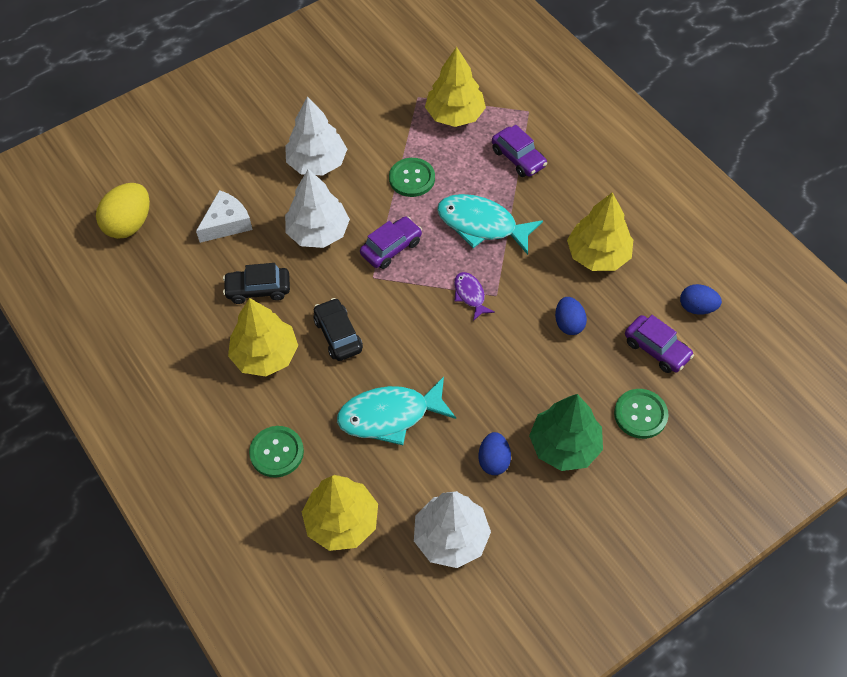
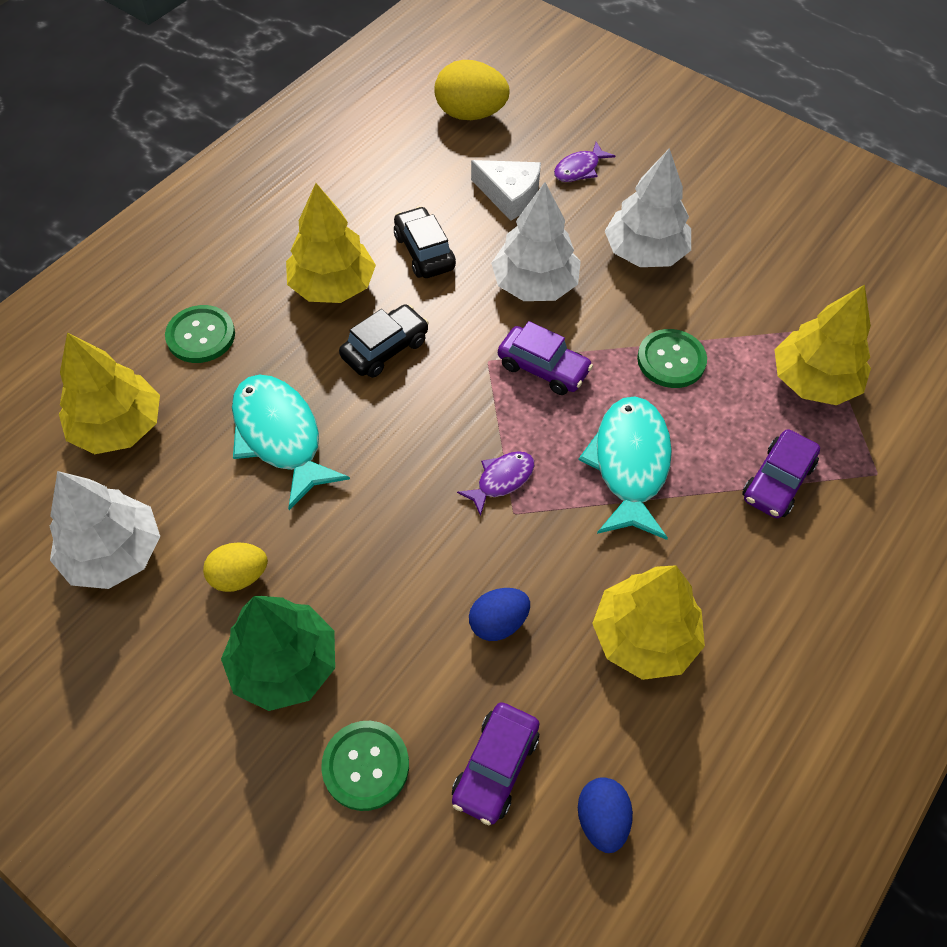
camera: 70 degrees right, 0 degrees up
(222, 175) = (579, 169): none -> purple fish
(493, 461) = (239, 576): blue egg -> yellow egg

